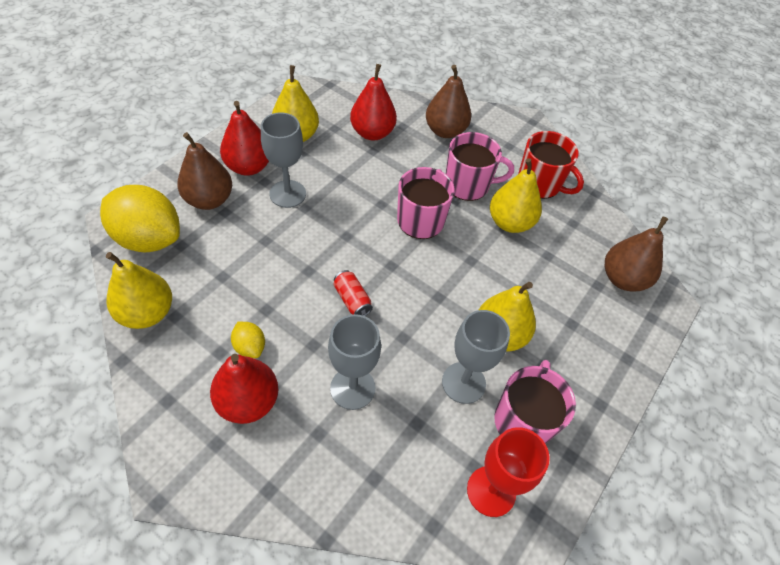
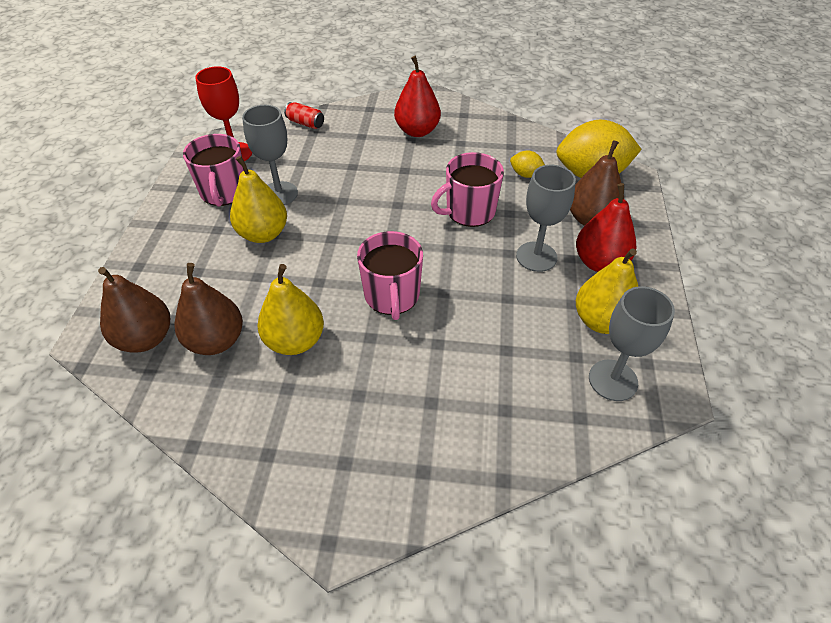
camera: 155 degrees right, 5 degrees down
(147, 313) = (529, 140): yellow pear -> none
(250, 347) = (445, 152): yellow lemon -> yellow lemon (525, 174)
(352, 300) = (401, 205): red can -> red can (305, 123)
(352, 388) = (357, 161): grey goblet -> grey goblet (613, 380)
(372, 133) = (529, 374): red pear -> none
(445, 131) = (446, 434): brown pear -> brown pear (216, 341)
(468, 185) = (367, 364): pink mug -> pink mug (469, 211)
(540, 184) = (276, 417): red mug -> none

